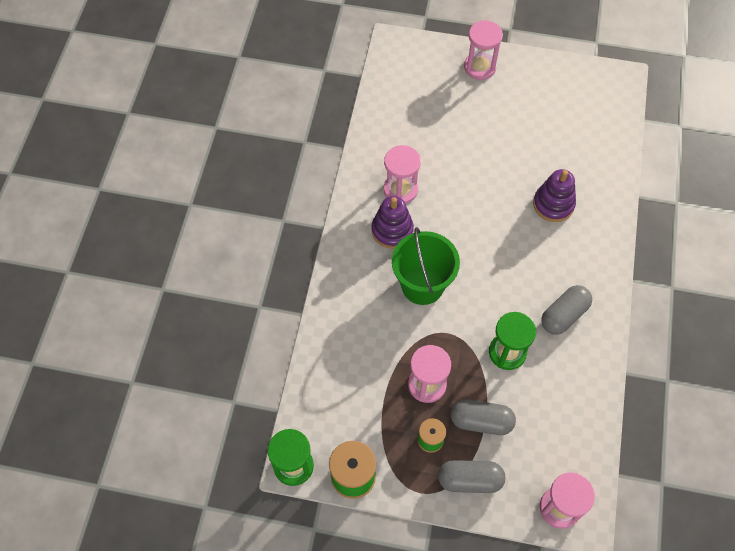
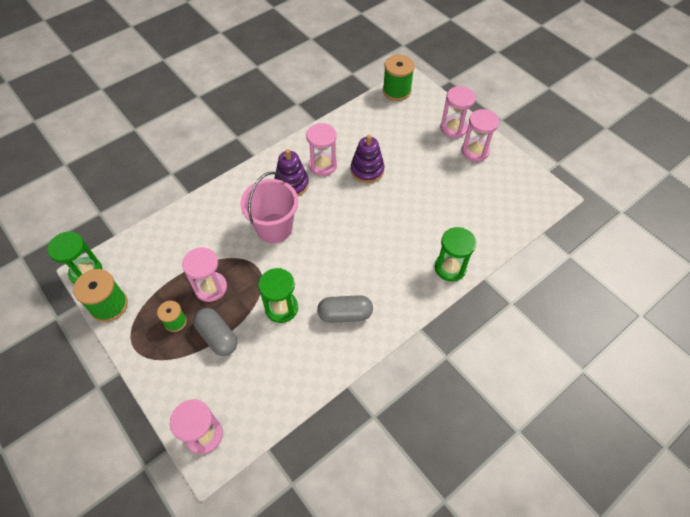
camera: 40 degrees right, 5 degrees down
(389, 62) = (396, 91): none -> green spool
(422, 285) = (274, 228): green bucket -> pink bucket
(470, 480) = (170, 366): grey capsule -> none
(520, 78) = (475, 151): none -> pink hourglass
(553, 204) = (414, 240): purple stacking toy -> purple stacking toy (367, 170)
(605, 207) = (450, 268): none -> green hourglass

